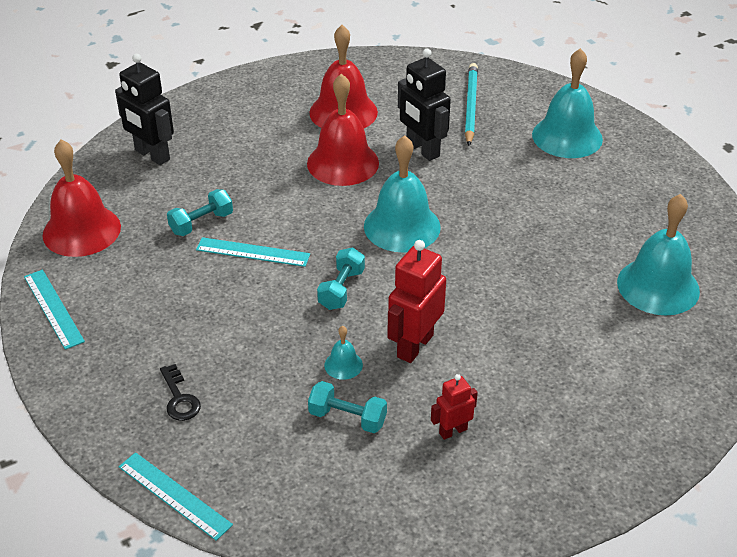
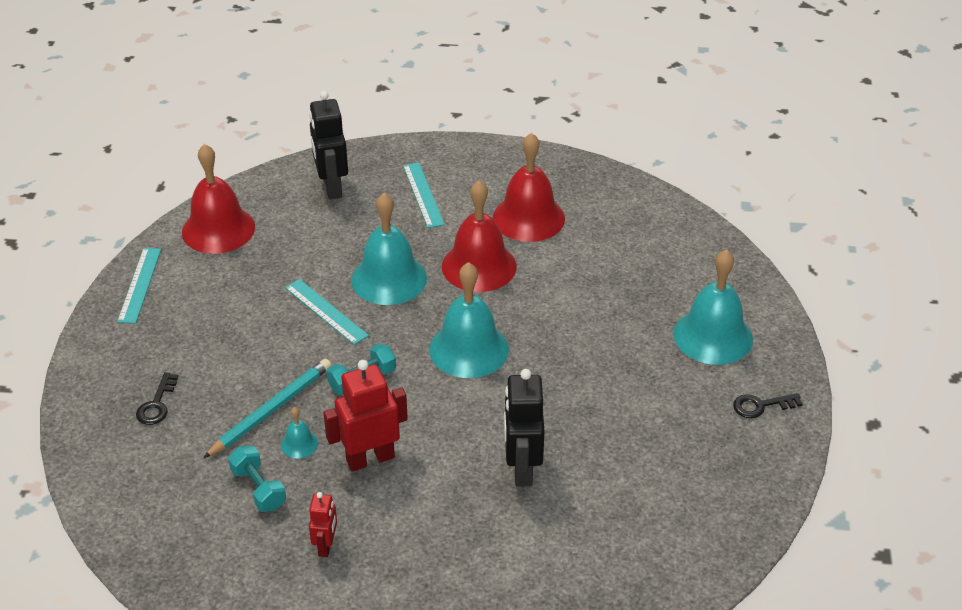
camera: 35 degrees right, 0 degrees up
(174, 495) = (83, 477): turquoise ruler -> turquoise ruler (423, 195)
(201, 223) = (311, 266): turquoise dumbbell -> none
(422, 150) = (561, 286): black robot -> black robot (522, 468)
(453, 431) = (326, 546): red robot -> red robot turned 90 degrees clockwise
(470, 106) = (651, 263): turquoise pencil -> turquoise pencil (271, 410)
(649, 168) = (761, 406): none -> black key
(658, 286) = (638, 521): turquoise bell -> turquoise bell (389, 279)

